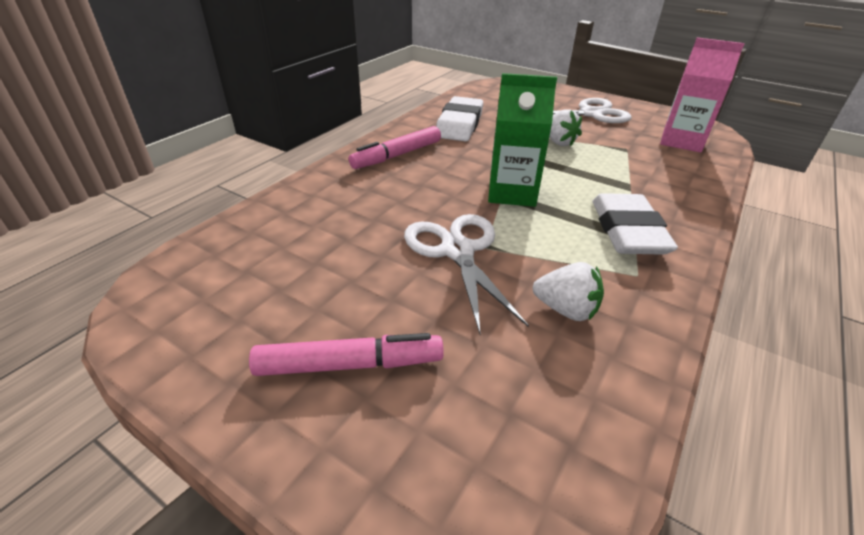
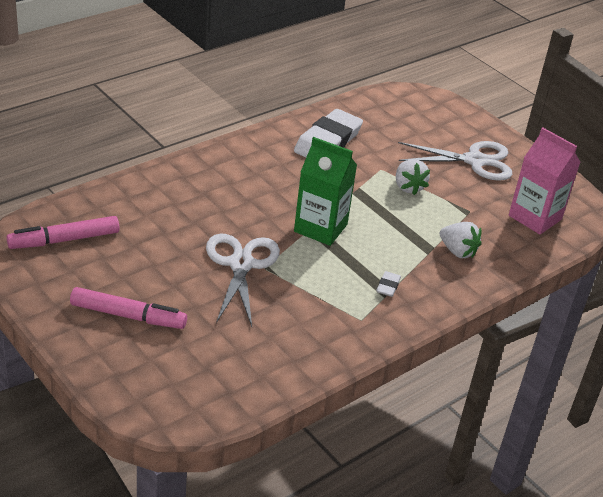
camera: 15 degrees right, 0 degrees up
(397, 155) = (246, 164): pink marker -> pink marker (64, 240)
(566, 309) = (287, 326): white strawberry -> white strawberry (457, 251)
(628, 230) = (388, 286): white eraser -> white eraser, size x0.42

